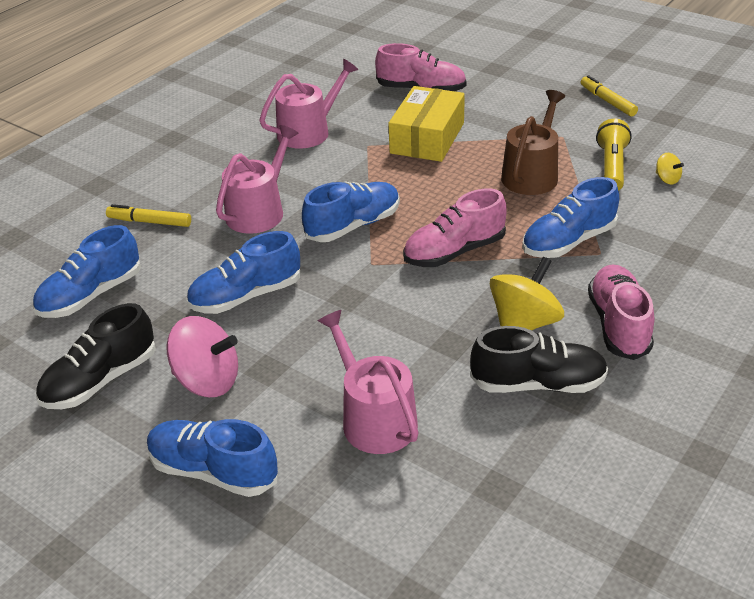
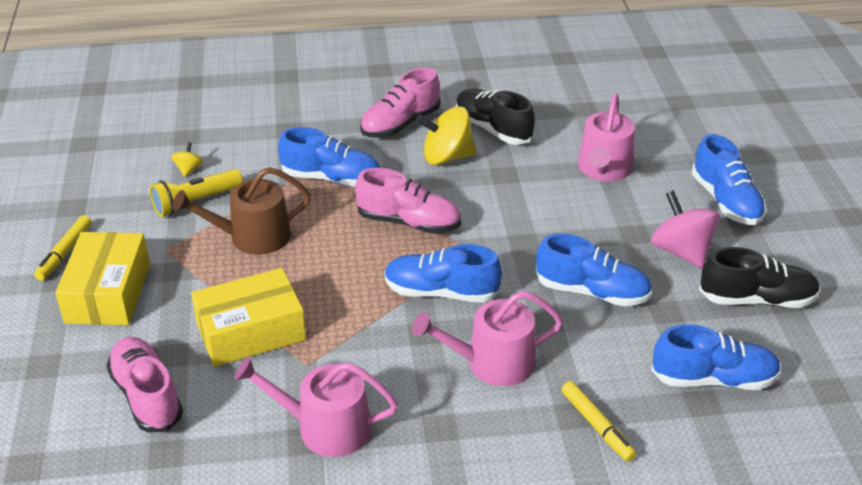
camera: 135 degrees left, 0 degrees up
(539, 104) = (108, 293): none -> yellow box

